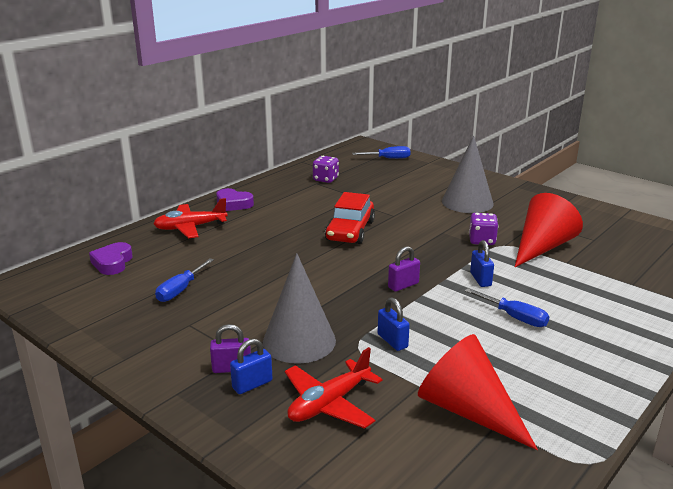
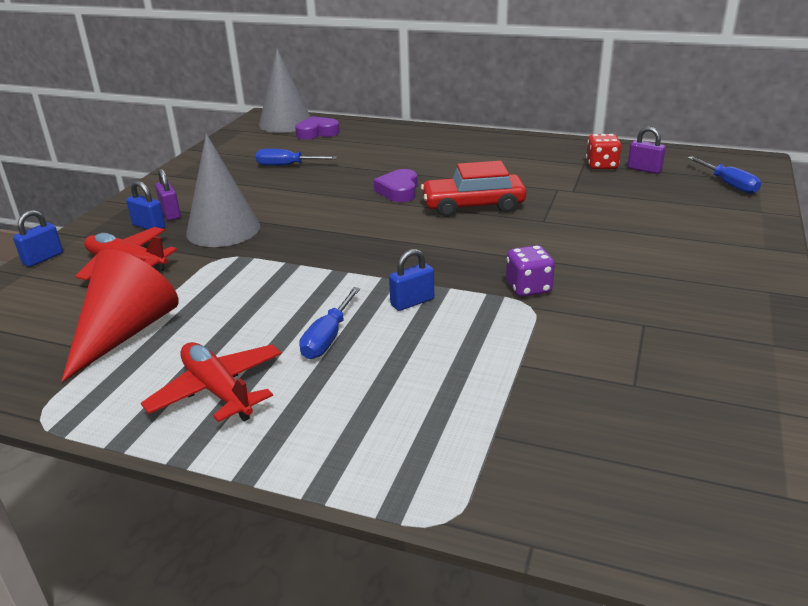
camera: 70 degrees right, 5 degrees up
(190, 227) = (407, 139): red plane -> red plane (217, 390)
(233, 204) = (478, 142): purple heart -> purple heart (398, 191)
(325, 179) = (601, 165): purple dice -> red dice
(392, 341) = (241, 272): blue padlock -> blue padlock (43, 258)
(403, 285) = (362, 257): purple padlock -> purple padlock (644, 169)
(467, 202) = (648, 260): grey cone -> grey cone (286, 123)
(541, 247) = (553, 337): red cone -> none

